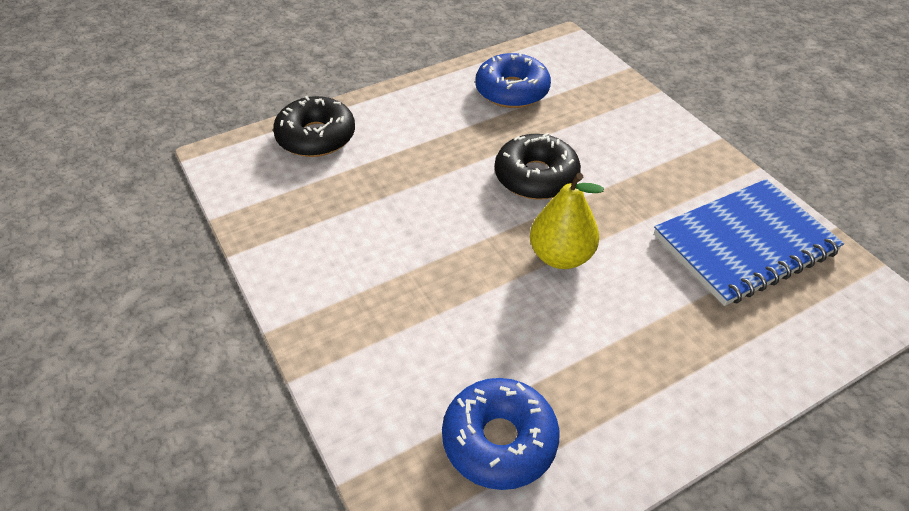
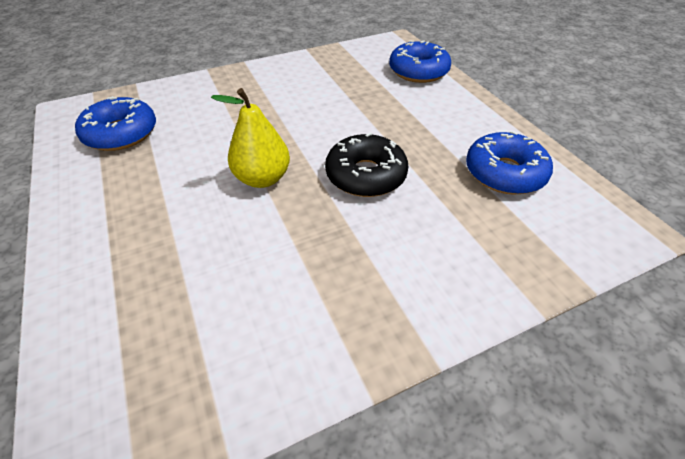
camera: 95 degrees right, 0 degrees up
(316, 137) = (418, 71): black donut -> blue donut
(744, 244) = (234, 327): blue notebook -> none

